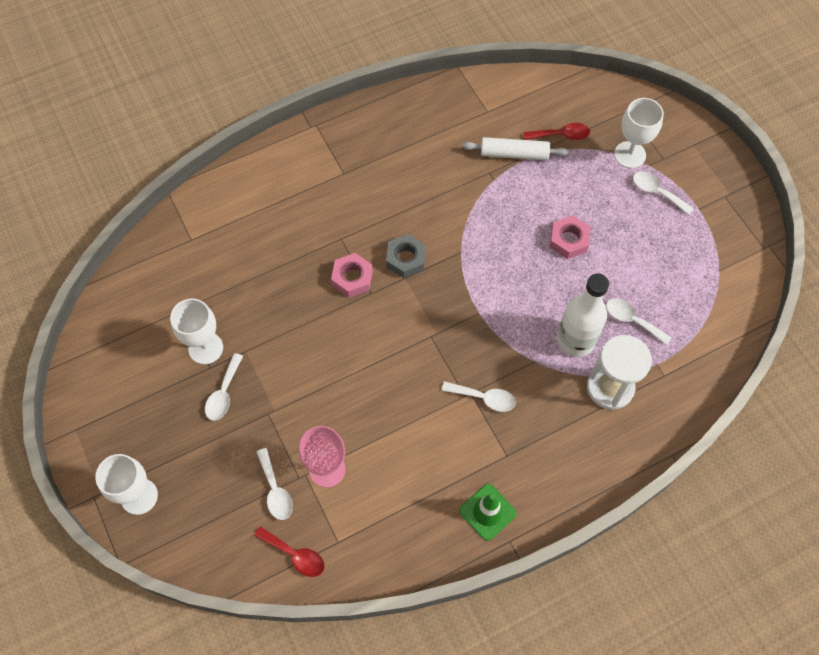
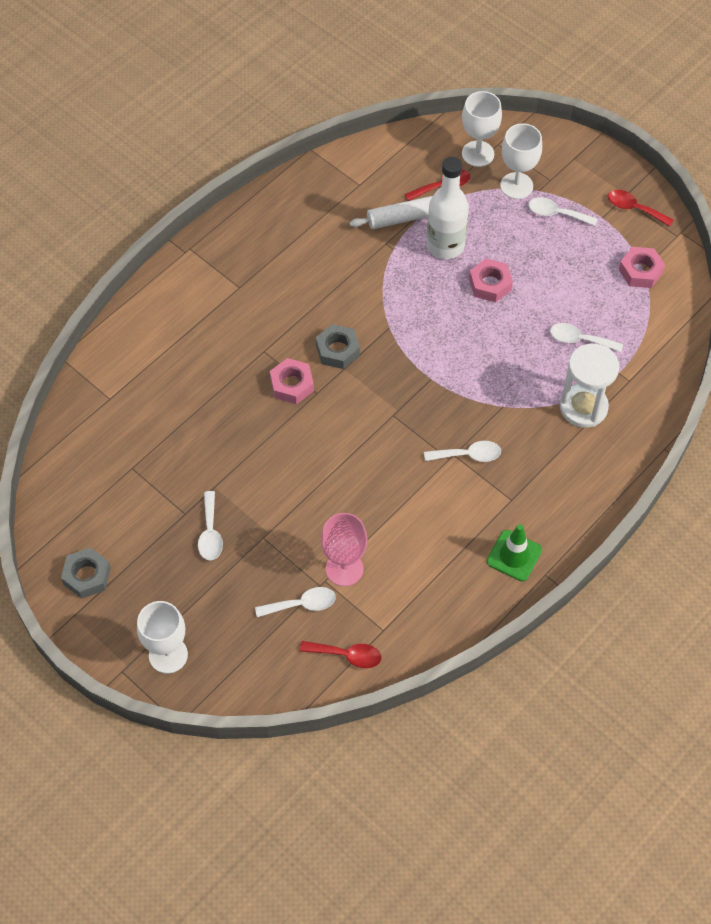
camera: 20 degrees left, 5 degrees down
(102, 396) = (87, 576): none -> grey nut
(205, 348) = (172, 497): white goblet -> white goblet (478, 154)
(275, 490) = (302, 604): white spoon -> white spoon turned 60 degrees counterclockwise
(575, 340) = (534, 375): white bottle -> white bottle (445, 245)
(715, 272) = (640, 271): none -> pink nut
(732, 209) = (634, 208): none -> red spoon

